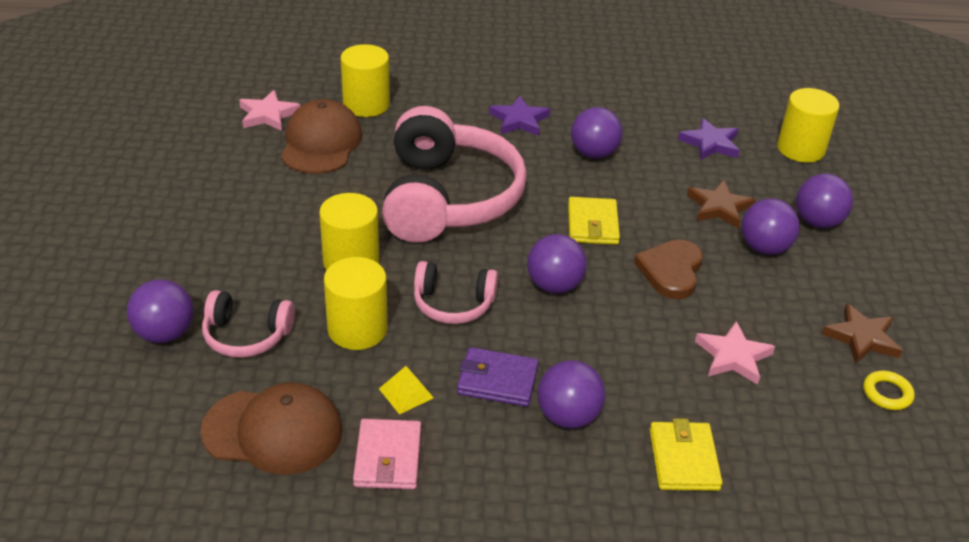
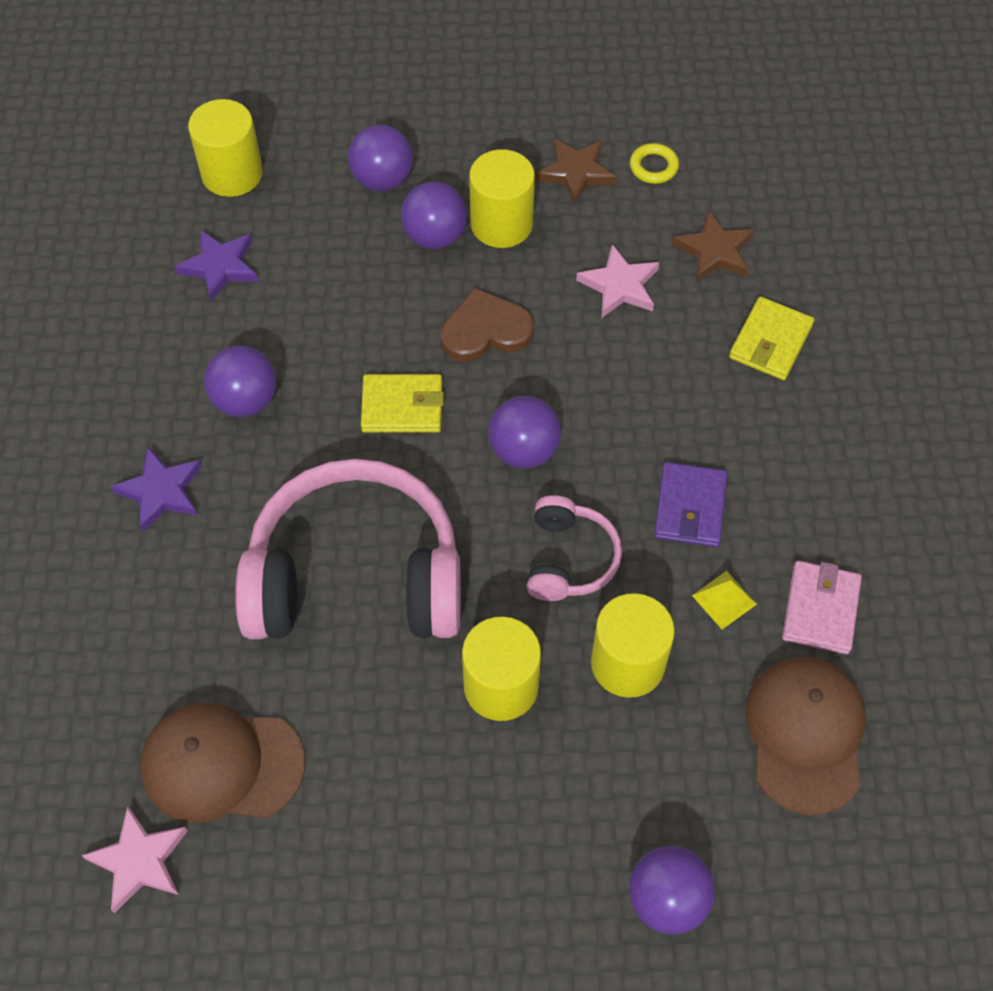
camera: 90 degrees left, 20 degrees up
(246, 335) = (656, 794): pink headphones -> none
(366, 104) = (112, 710): yellow cylinder -> yellow cylinder (501, 224)
(388, 458) = (820, 609): pink wallet -> pink wallet turned 75 degrees counterclockwise
(568, 416) = (731, 440): purple ball -> none
(671, 271) = (485, 330): brown heart -> brown heart turned 150 degrees clockwise
(683, 459) = (770, 342): yellow wallet -> yellow wallet turned 60 degrees counterclockwise
(719, 207) = (359, 271): brown star -> brown star (714, 251)

